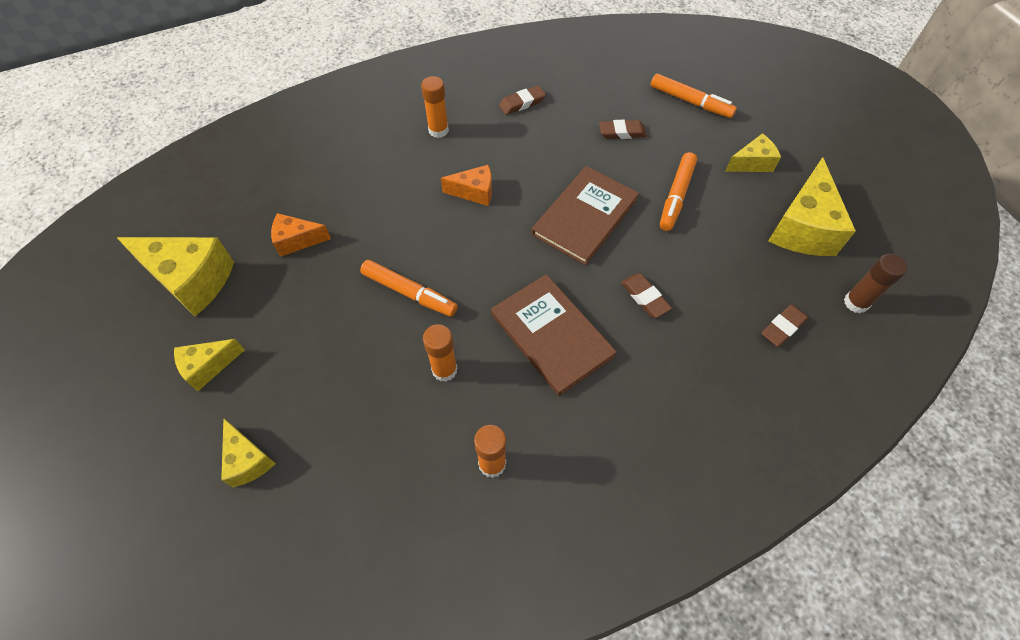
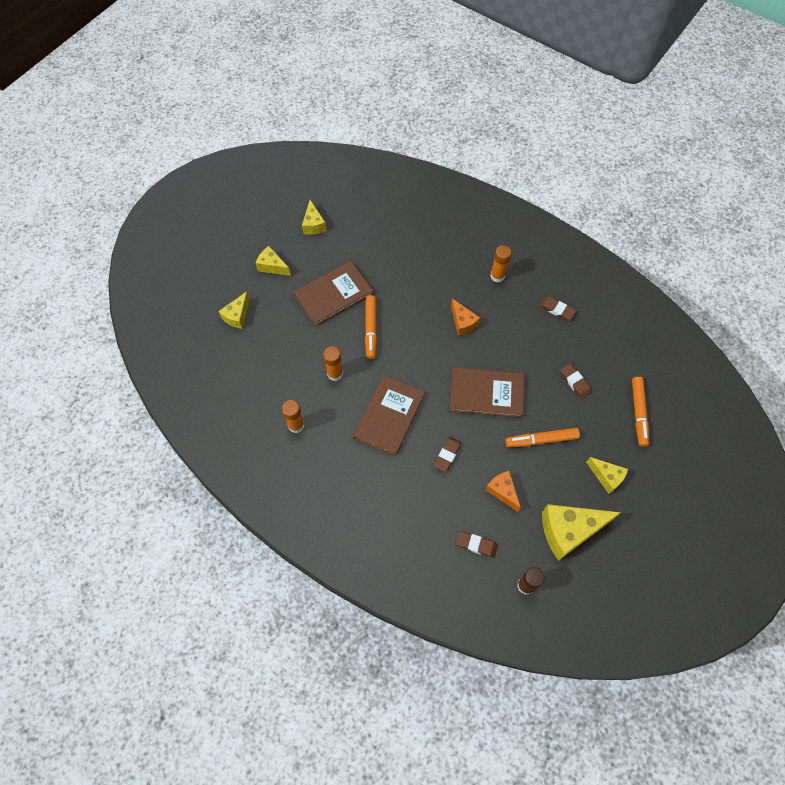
camera: 60 degrees right, 5 degrees up
(191, 280) = (313, 224): yellow cheese -> yellow cheese, size x0.56
(297, 240) = (368, 255): orange cheese -> orange cheese (502, 491)
(321, 310) = (333, 294): none -> brown book

